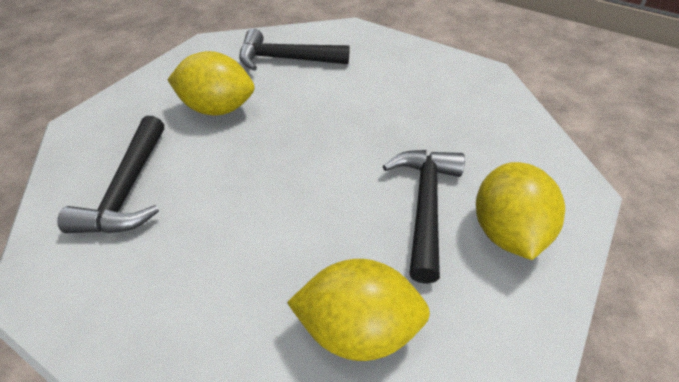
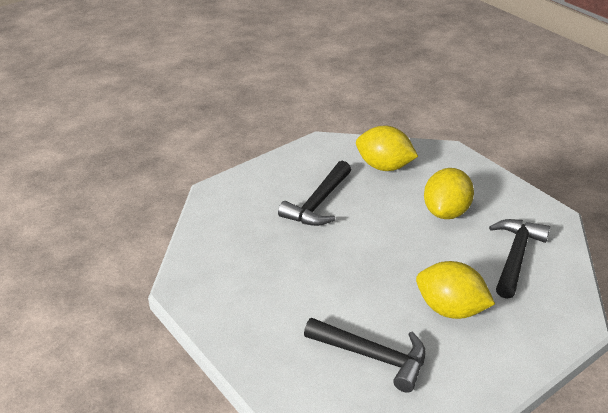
camera: 160 degrees left, 10 degrees down
(506, 231) = (281, 182): yellow lemon -> yellow lemon (446, 212)

